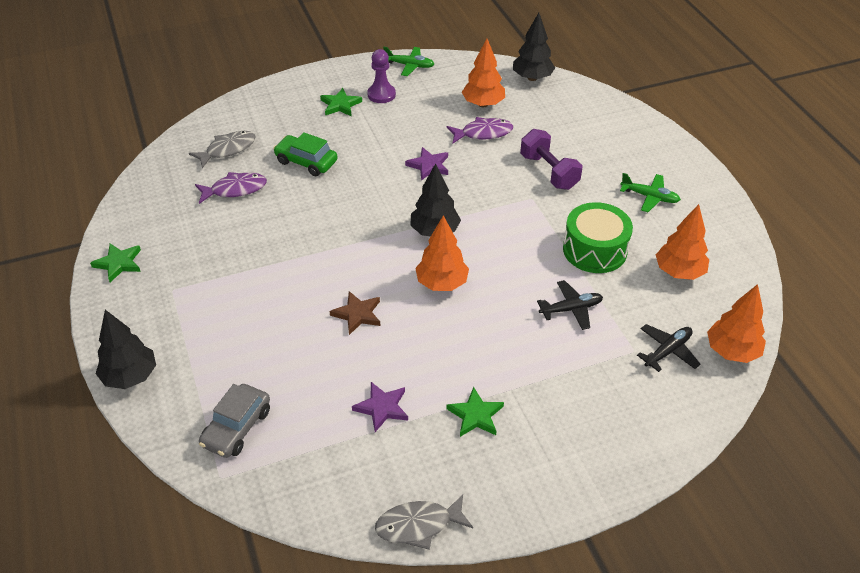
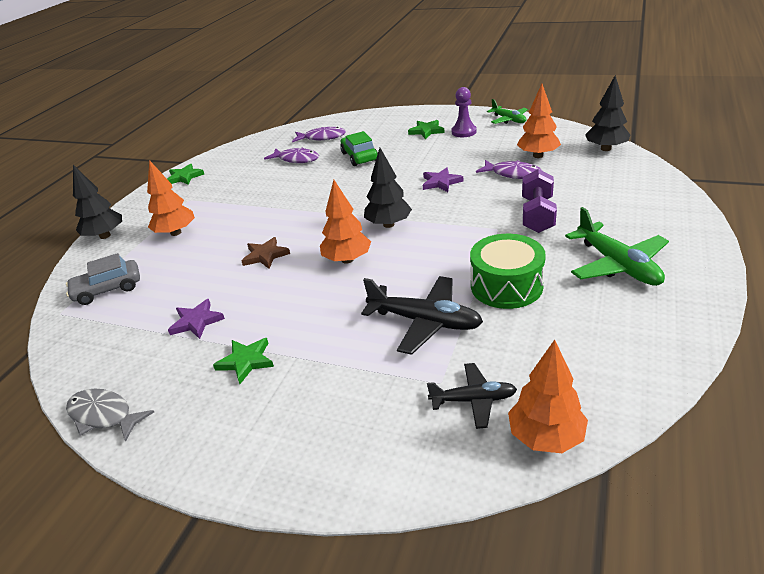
camera: 45 degrees right, 10 degrees down
(228, 149) = (322, 137): grey fish -> purple fish
(571, 309) = (425, 321): black plane -> black plane, size x1.62
(649, 197) = (617, 265): green plane -> green plane, size x1.62
(679, 272) = (573, 338): orange tree -> orange tree (176, 233)

